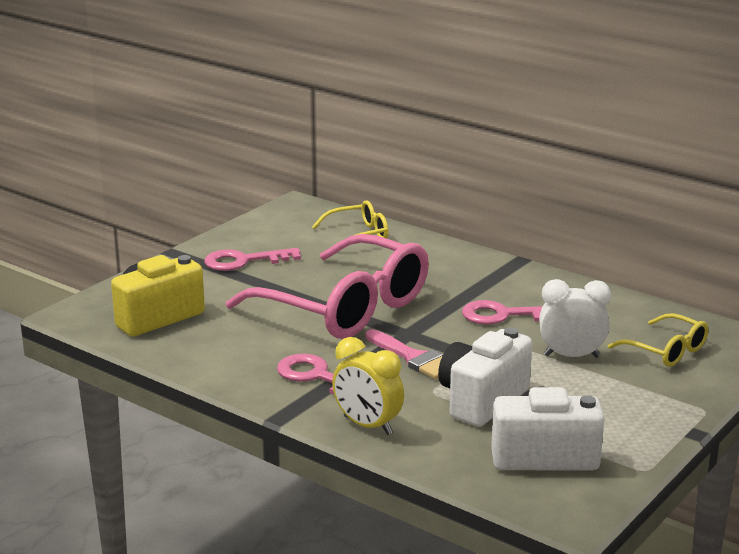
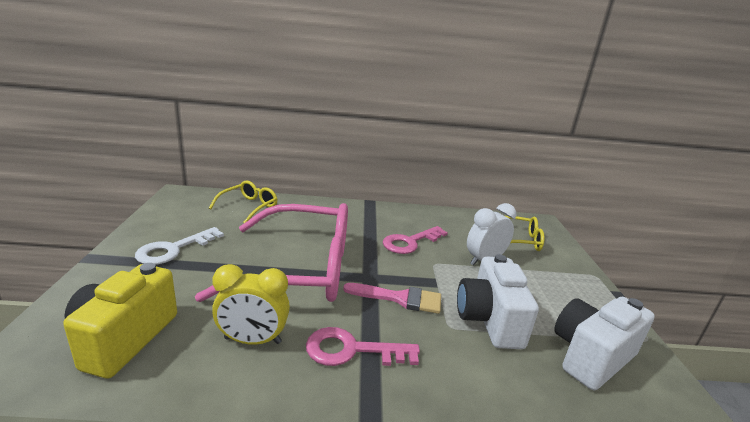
camera: 40 degrees left, 0 degrees up
(244, 261) = (174, 249): pink key -> white key
(367, 425) = (452, 390): yellow clock -> yellow clock (252, 340)

